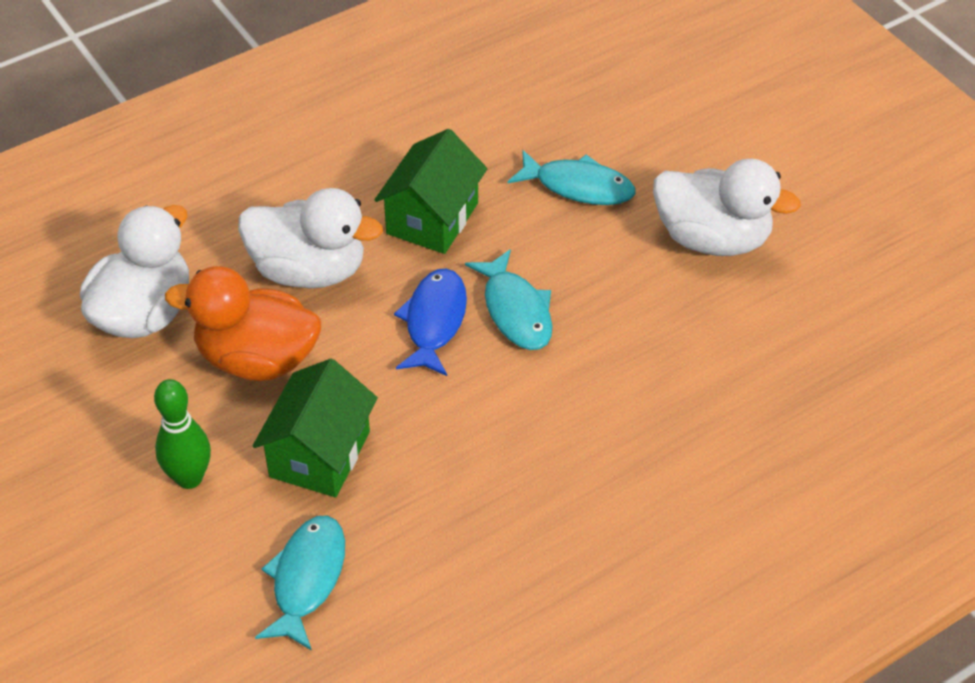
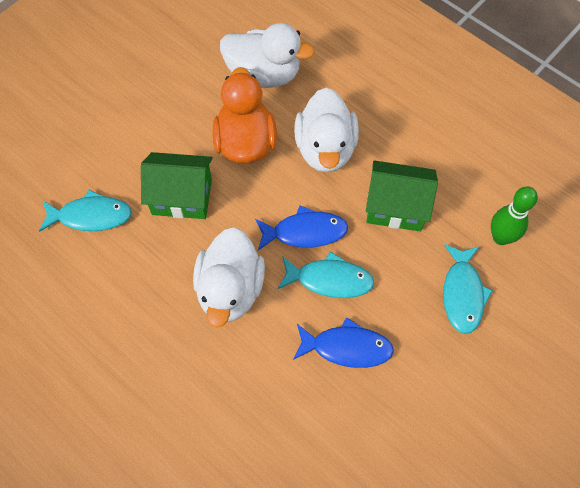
camera: 75 degrees right, 15 degrees up
(189, 478) = (149, 135): green bowling pin -> green bowling pin (500, 237)
(516, 311) = (330, 280): turquoise fish -> turquoise fish turned 135 degrees counterclockwise
(617, 315) = (347, 347): none -> blue fish
(712, 238) = (445, 401): white duck -> white duck (230, 289)

